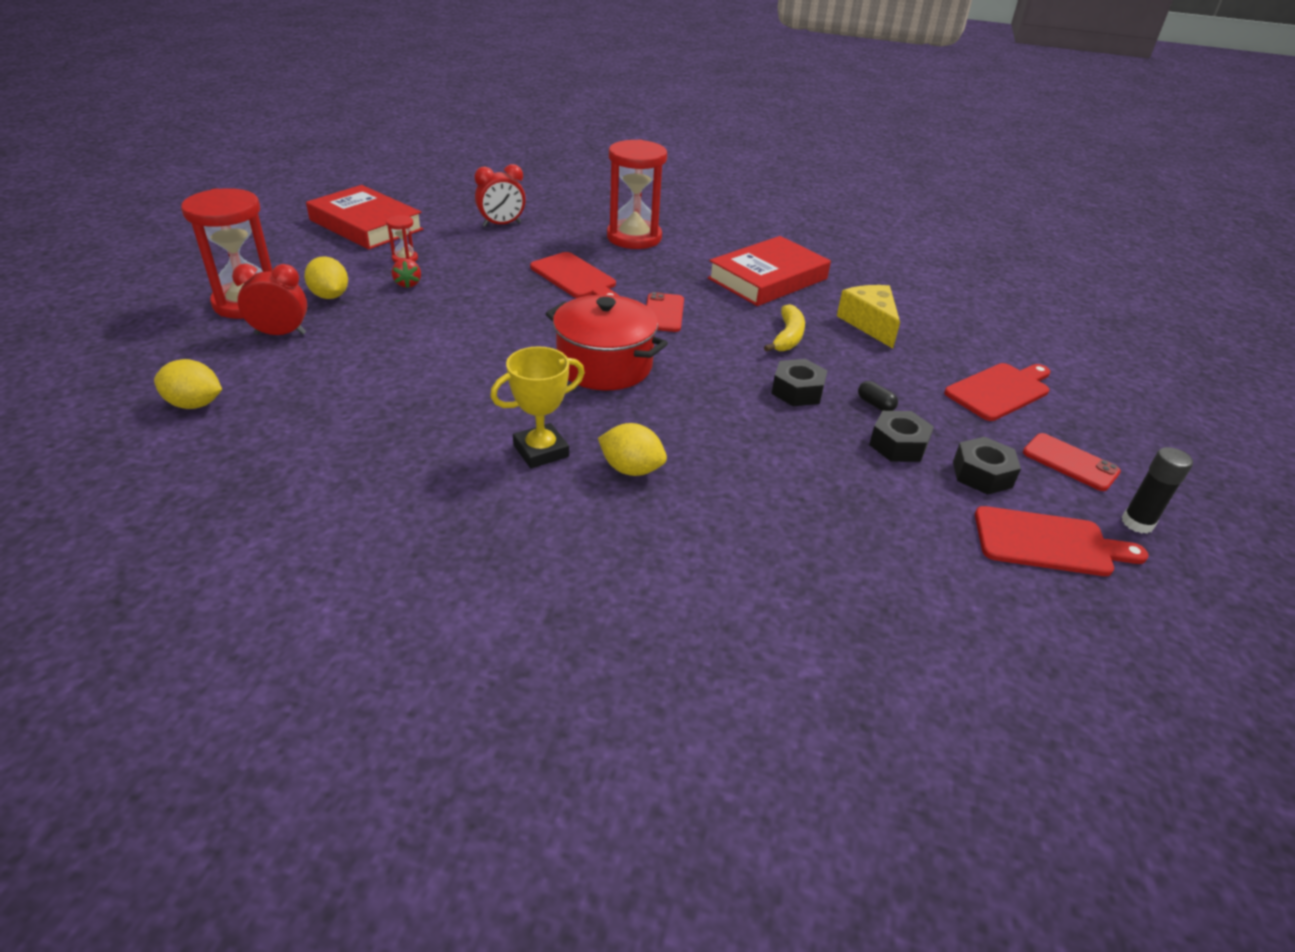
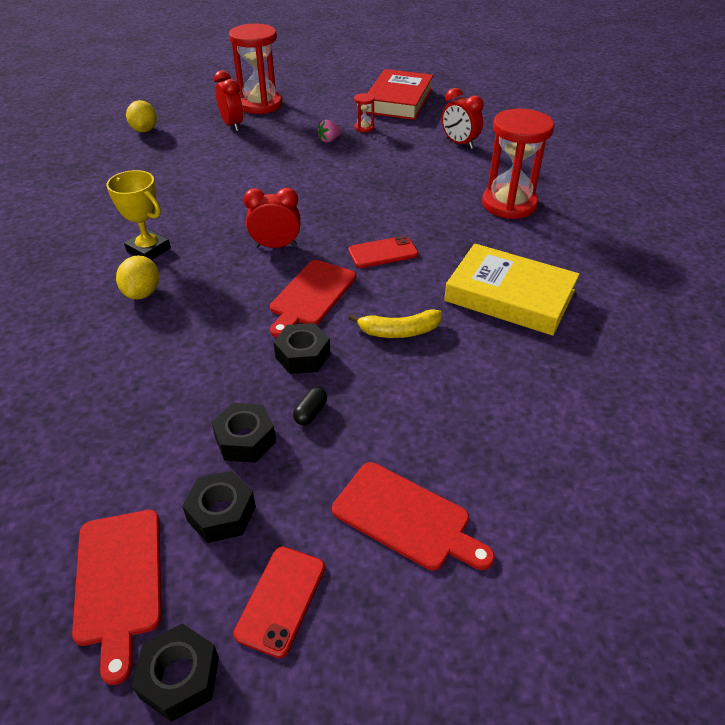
camera: 70 degrees right, 5 degrees up
(330, 296) = (290, 123): yellow lemon -> none
(408, 284) = (329, 140): red strawberry -> pink strawberry
(575, 277) = (404, 197): red cutting board -> red cutting board (311, 295)
(604, 365) = (276, 246): red pot -> red clock
(768, 278) = (509, 296): red book -> yellow book
(869, 323) = (477, 384): yellow cheese -> none
(1137, 523) = (180, 677): black glue stick -> black nut

